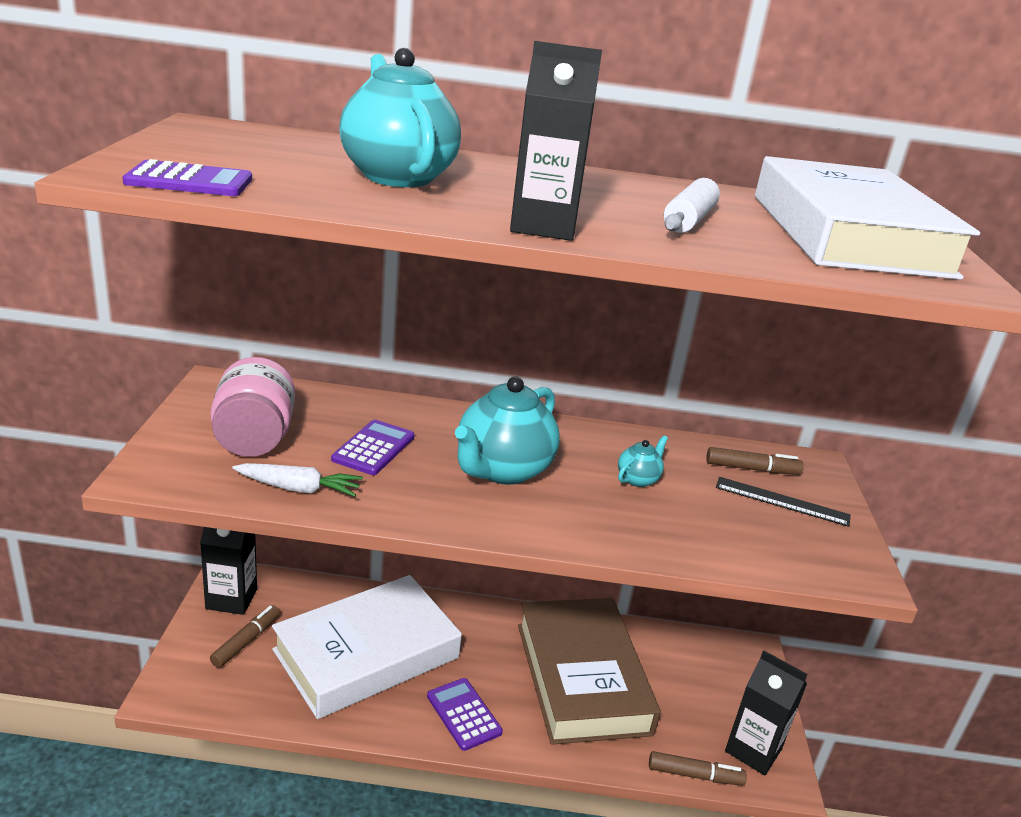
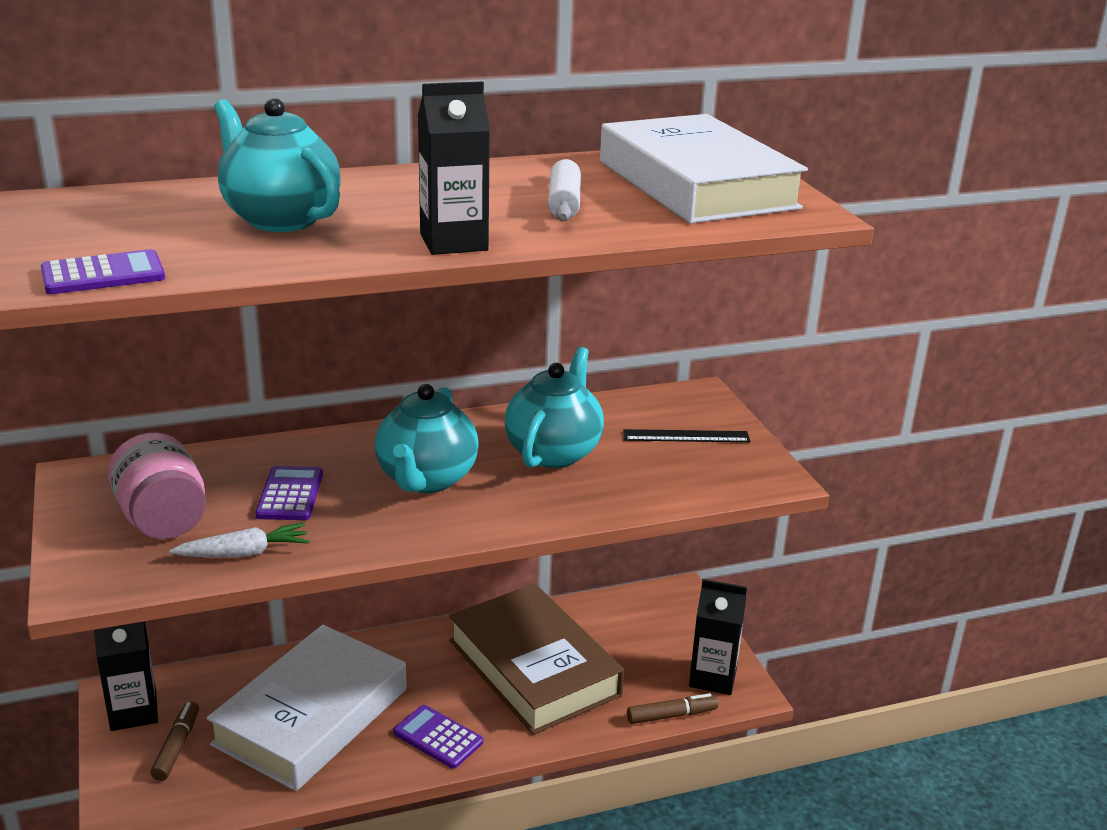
camera: 20 degrees left, 0 degrees up
(638, 479) = (553, 452): turquoise teapot -> turquoise teapot, size x2.19
(752, 469) = (648, 414): brown marker -> none

